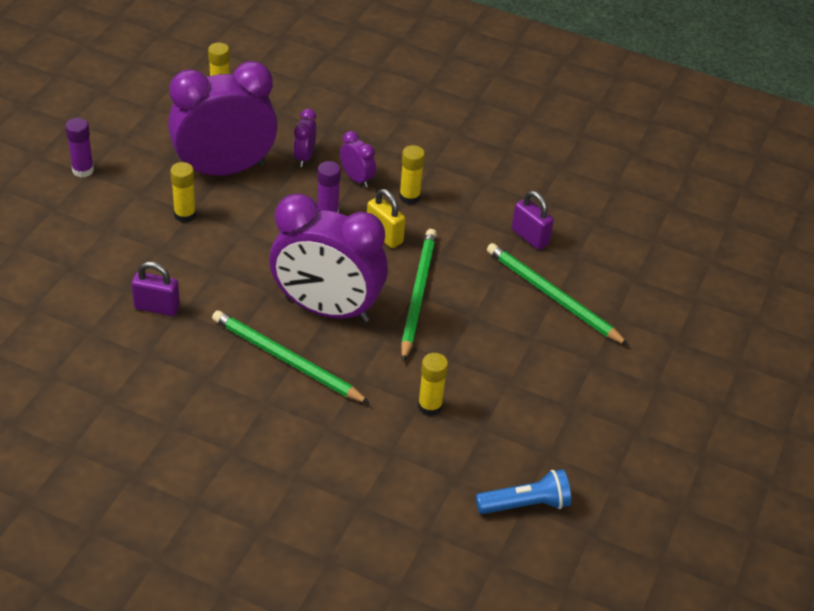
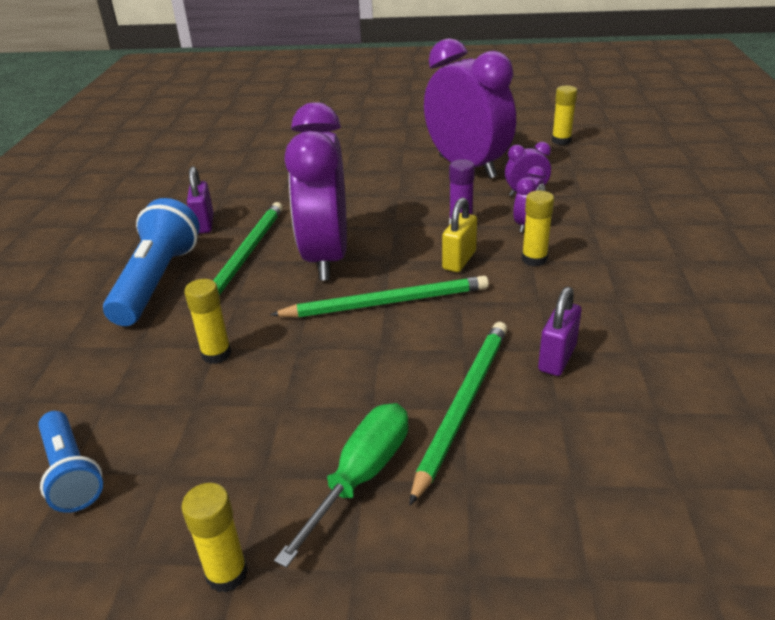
camera: 75 degrees right, 10 degrees down
(83, 170) = (407, 124): purple glue stick -> none
(157, 307) = (277, 186): purple padlock -> purple padlock (204, 224)
(185, 215) = (394, 168): yellow glue stick -> yellow glue stick (227, 573)
(292, 428) = (157, 281): none -> blue flashlight
(592, 361) = (361, 477): none -> green screwdriver

